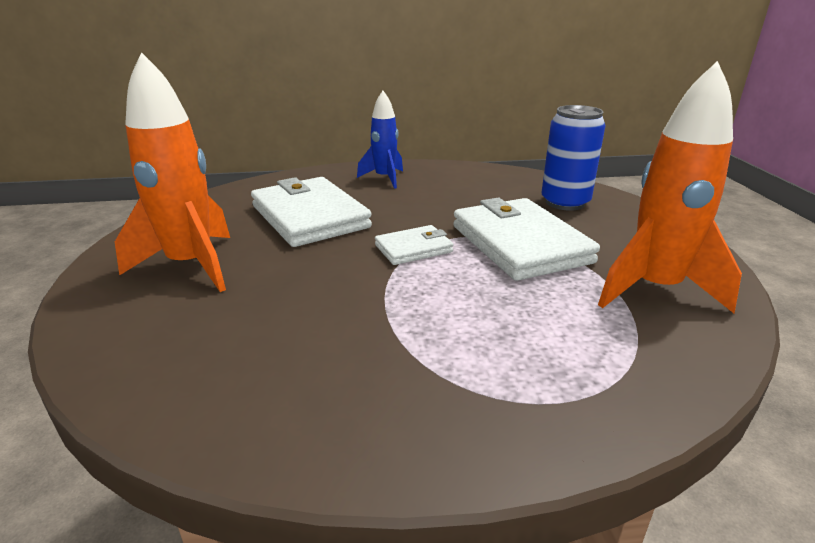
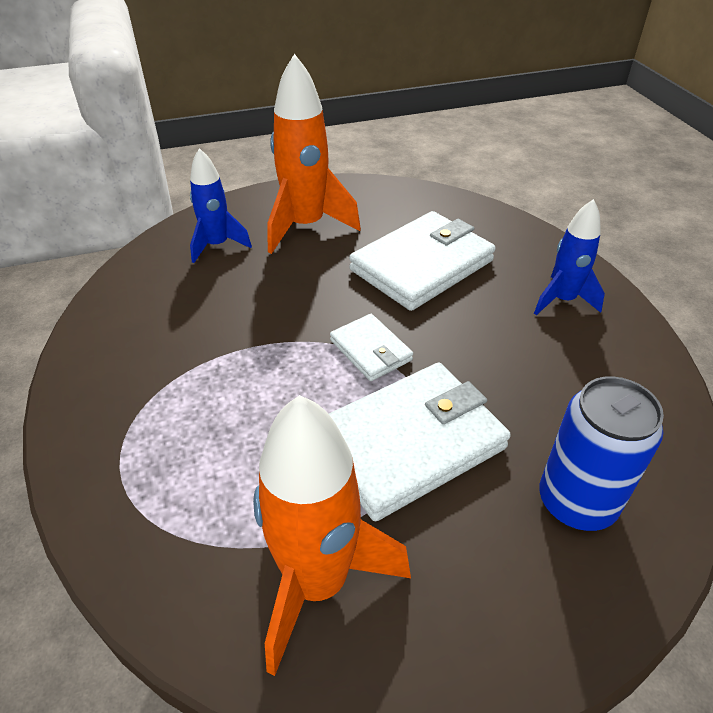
camera: 80 degrees right, 15 degrees up
(172, 328) = (217, 245): none -> blue rocket

